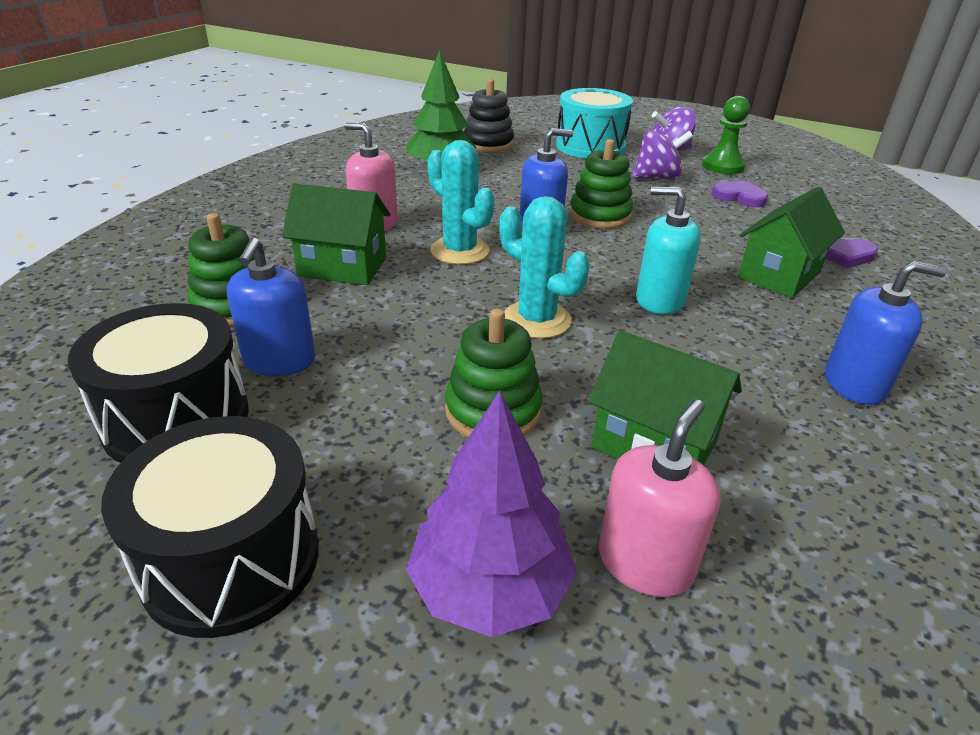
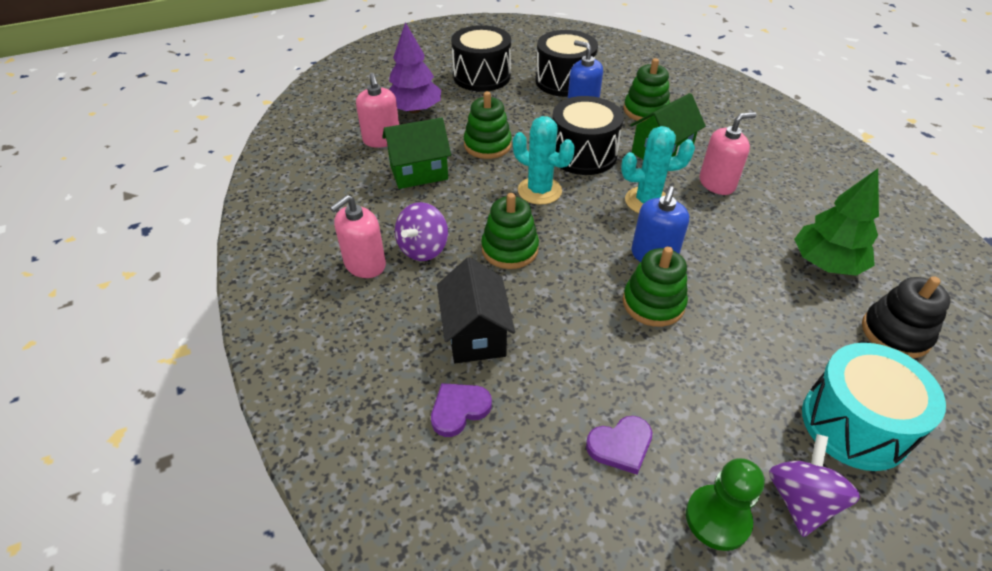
camera: 130 degrees right, 10 degrees up
(413, 317) = (583, 154): none -> black drum
(536, 320) = (539, 191): turquoise cactus -> turquoise cactus turned 45 degrees clockwise
(657, 177) = (716, 413): purple spinning top -> purple spinning top (423, 249)
(660, 300) = (509, 249): turquoise soap dispenser -> green stacking toy
(779, 275) = (475, 334): green house -> black house
(855, 384) = (365, 264): blue soap dispenser -> pink soap dispenser

